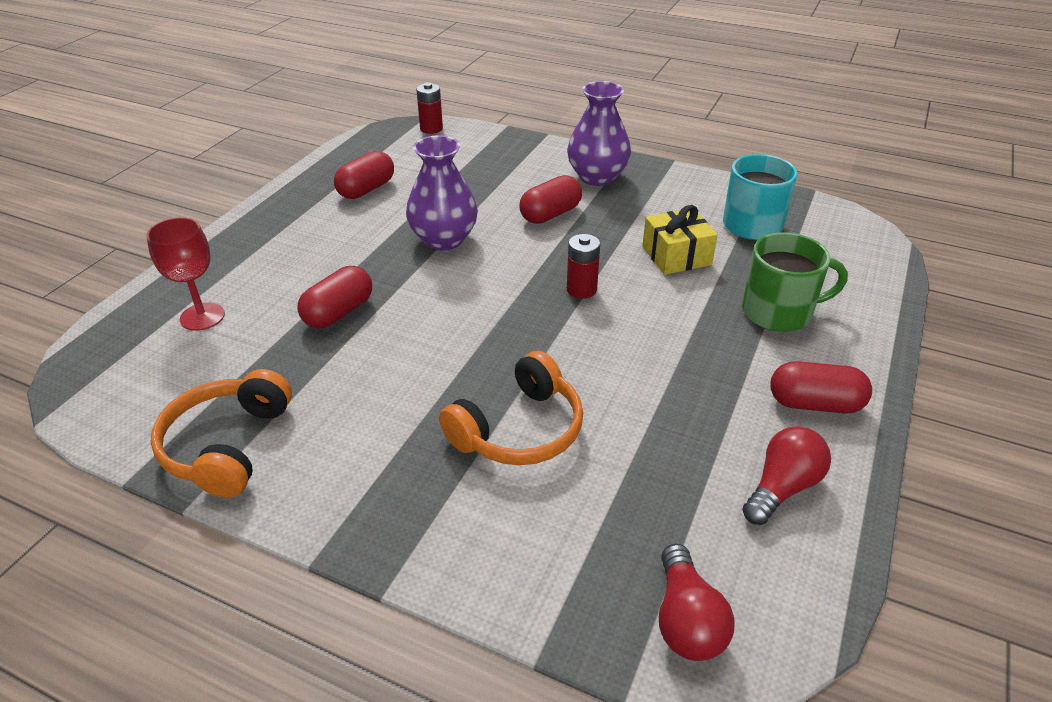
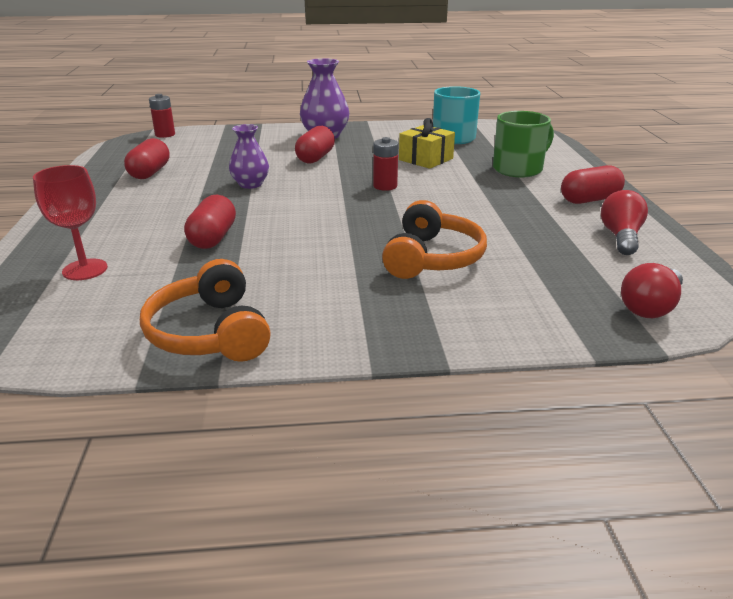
camera: 30 degrees left, 10 degrees down
(444, 239) = (250, 184): purple vase -> purple vase, size x0.66
(686, 620) = (650, 307): red light bulb -> red light bulb turned 75 degrees clockwise

